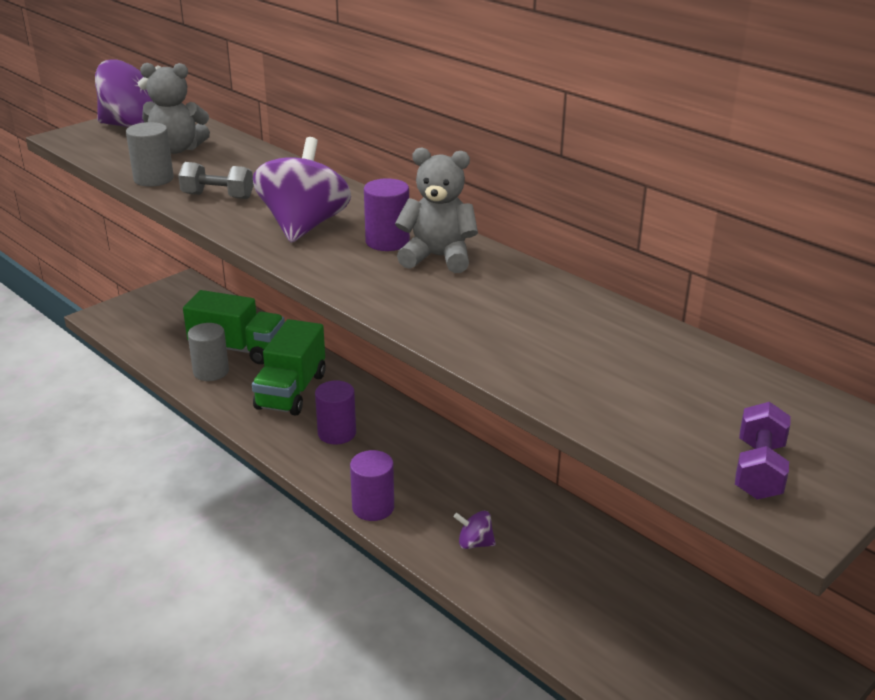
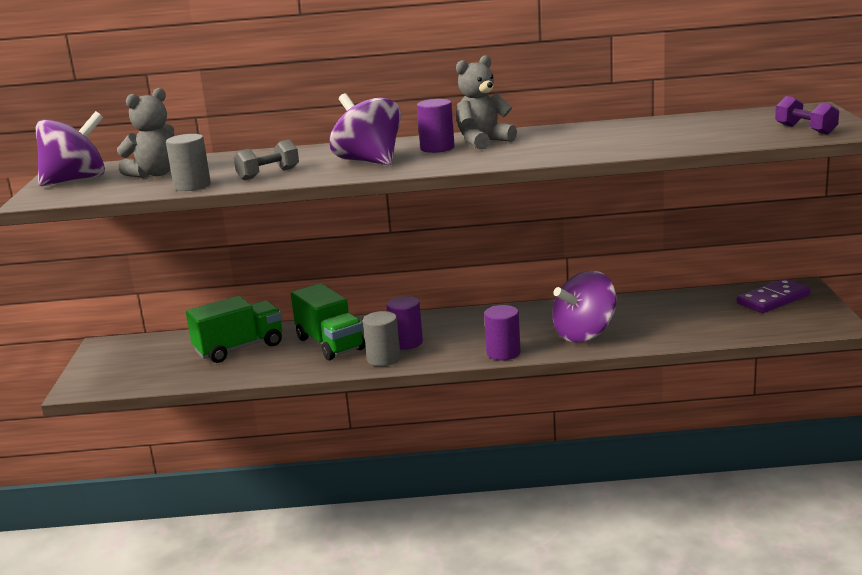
camera: 45 degrees left, 10 degrees down
(211, 372) = (249, 365): grey cylinder -> grey cylinder (383, 359)
(474, 543) = (585, 334): purple spinning top -> purple spinning top, size x2.24
(746, 661) = (773, 299): none -> purple domino

